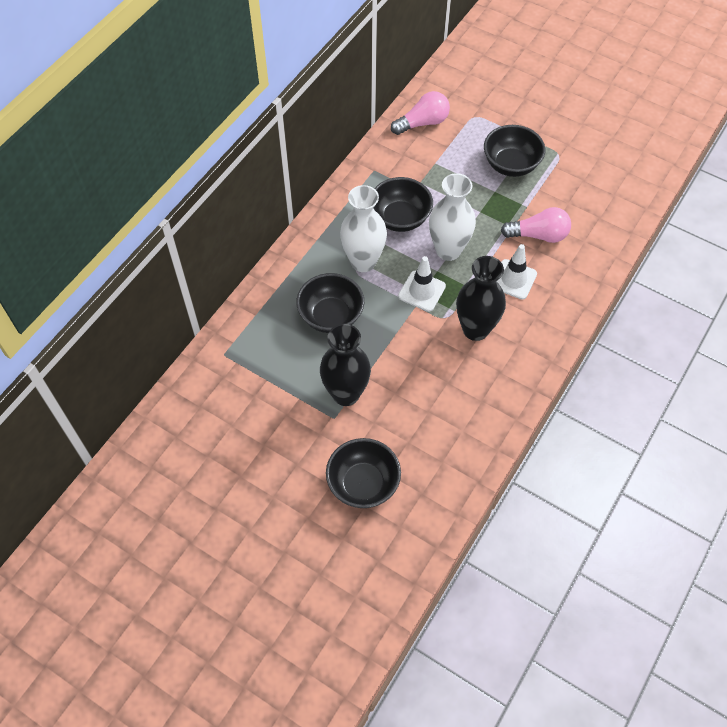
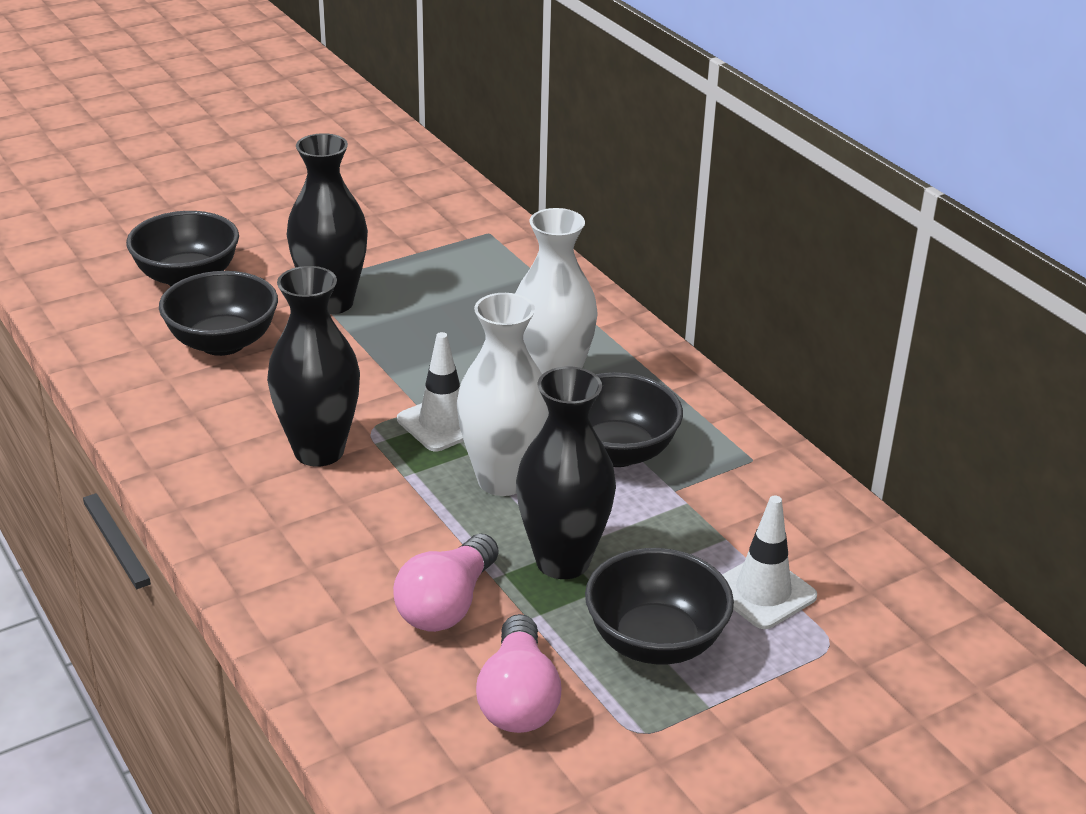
camera: 115 degrees right, 25 degrees down
(331, 316) = (473, 327): black bowl -> black bowl (223, 342)
(422, 123) = (848, 561): pink light bulb -> pink light bulb (518, 698)
(486, 209) = (562, 561): none -> black vase
(513, 279) = (376, 531): white traffic cone -> white traffic cone (763, 592)

